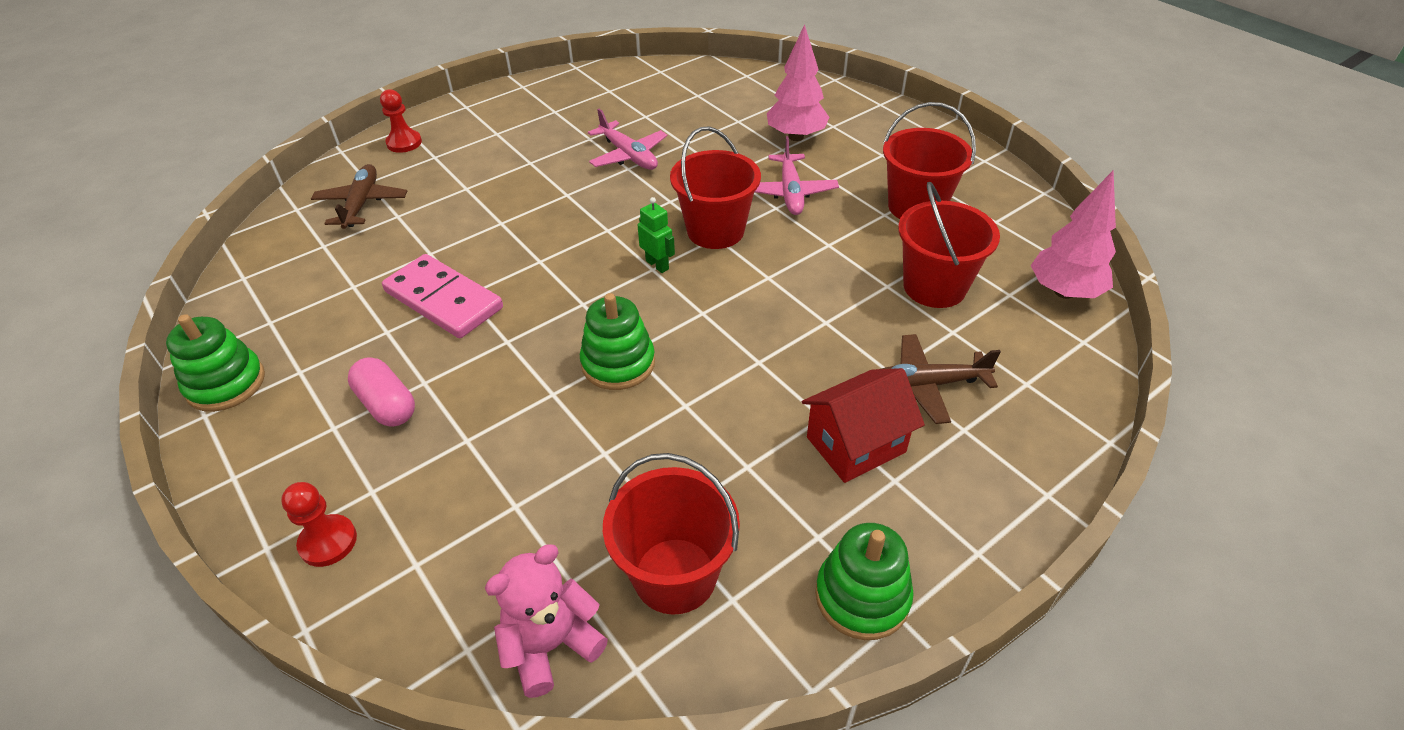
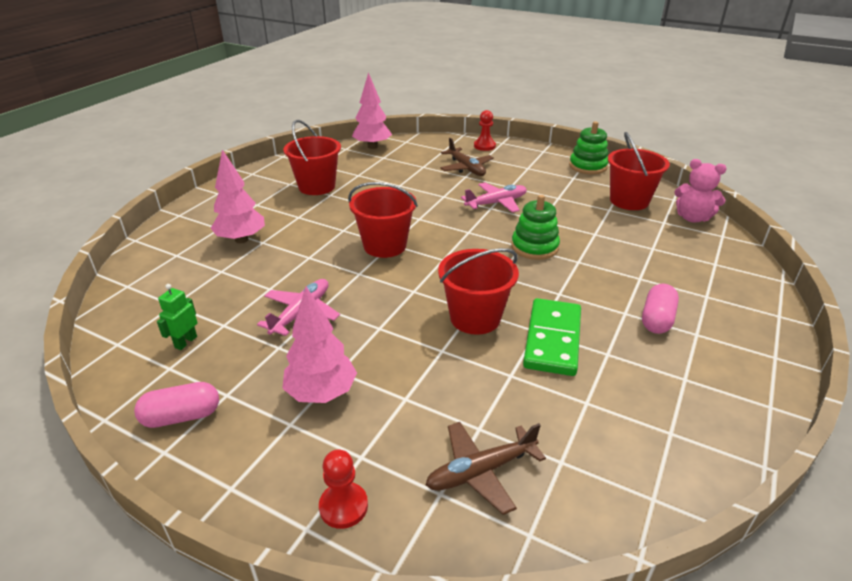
camera: 115 degrees left, 10 degrees down
(226, 384) = (740, 414): green stacking toy -> none
(328, 542) = (746, 295): red pawn -> red pawn (484, 146)
(443, 300) = (553, 339): pink domino -> green domino
(513, 150) = (321, 393): none -> pink tree
(549, 93) = (182, 416): none -> pink capsule
(657, 265) = (437, 258): green robot -> green robot (185, 342)
(790, 192) = (322, 228): pink plane -> pink plane (496, 203)
(856, 444) = (518, 177): red house -> none
(934, 287) = (391, 174): red bucket -> red bucket (475, 318)

